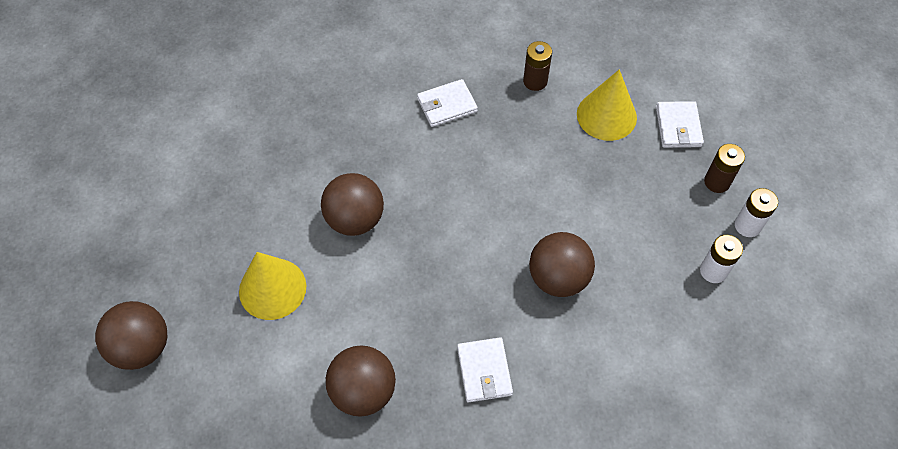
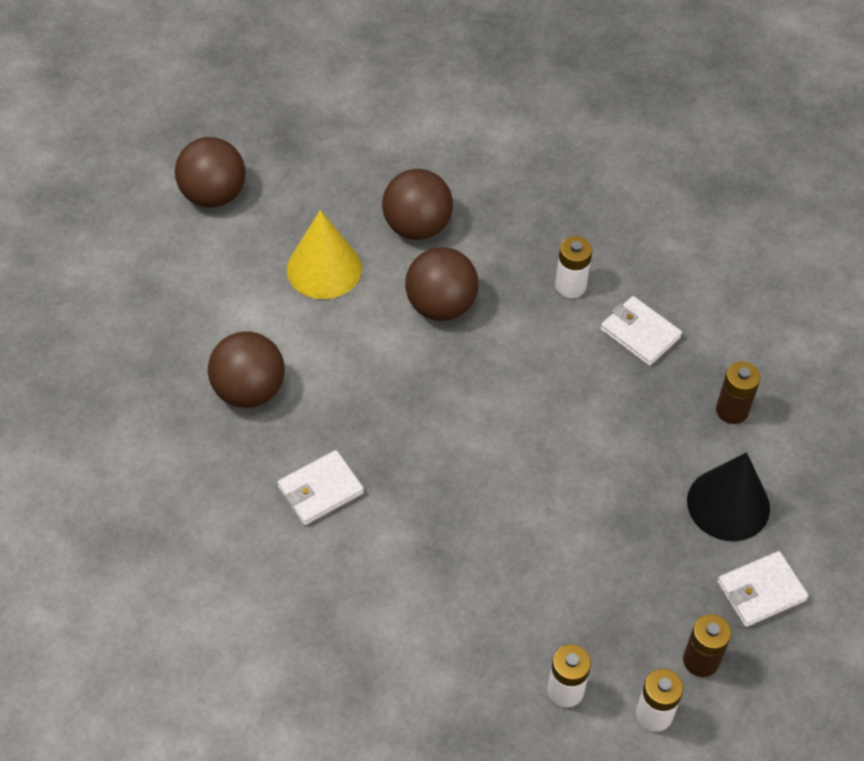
camera: 65 degrees right, 5 degrees down
(383, 129) = (570, 286): none -> white battery
(558, 278) = (469, 524): brown ball -> brown ball (417, 227)
(606, 115) = (728, 504): yellow cone -> black cone

